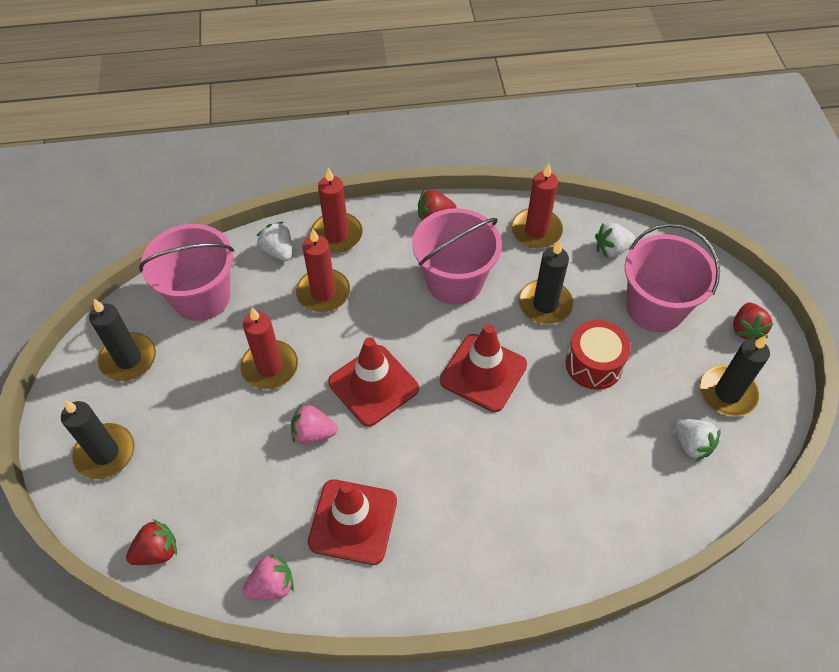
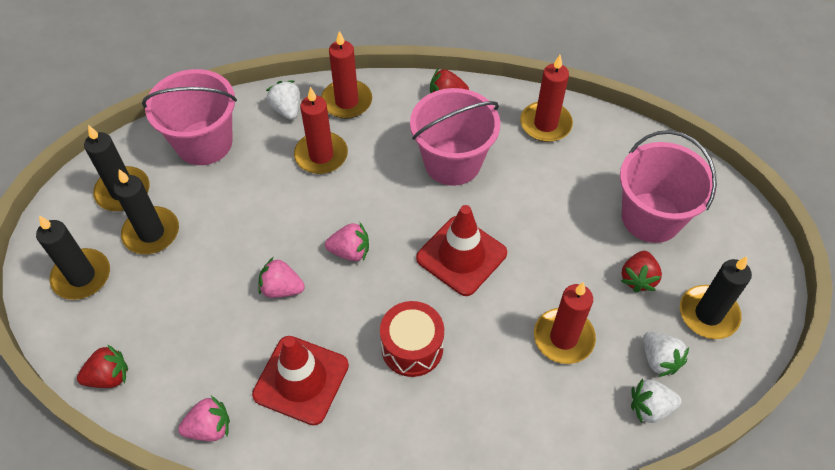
camera: 10 degrees right, 0 degrees up
(270, 367) = (254, 219): red candle -> red candle (563, 338)
(373, 385) = (350, 251): red traffic cone -> pink strawberry
(545, 304) = (538, 198): black candle -> black candle (151, 233)
(594, 364) = (575, 264): red drum -> red drum (412, 347)
(611, 249) = (618, 153): white strawberry -> white strawberry (650, 407)
(746, 329) = (742, 253): red strawberry -> red strawberry (638, 278)

